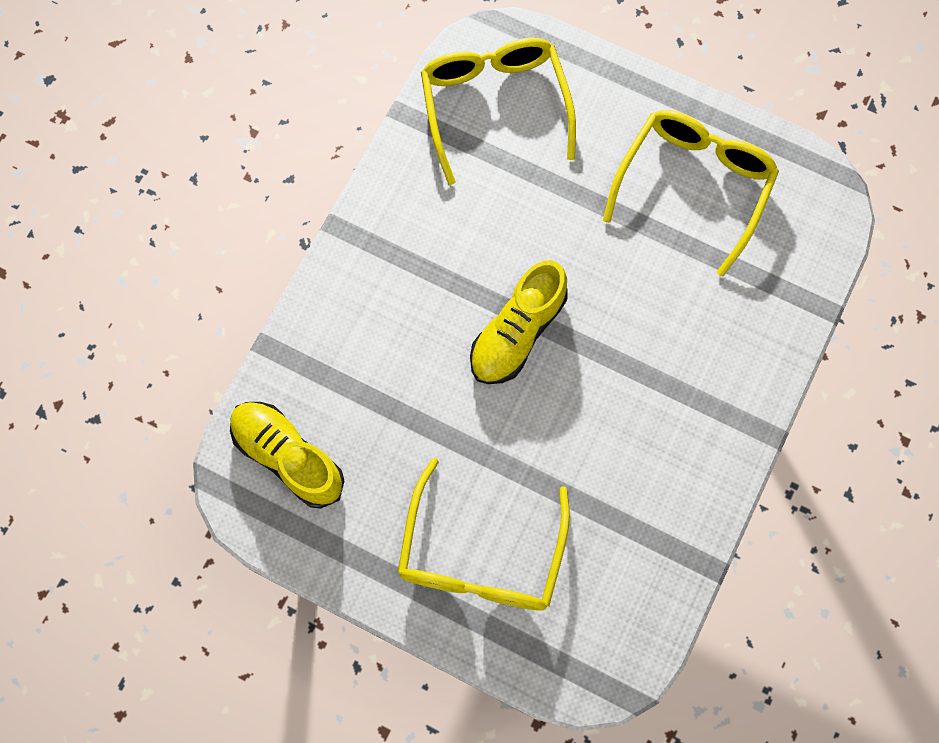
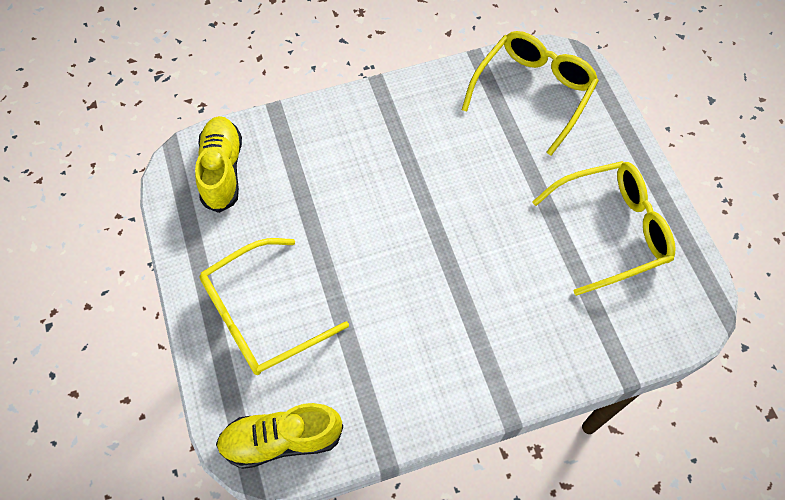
camera: 45 degrees right, 10 degrees down
(517, 332) = (415, 218): yellow shoe -> yellow shoe (281, 439)

